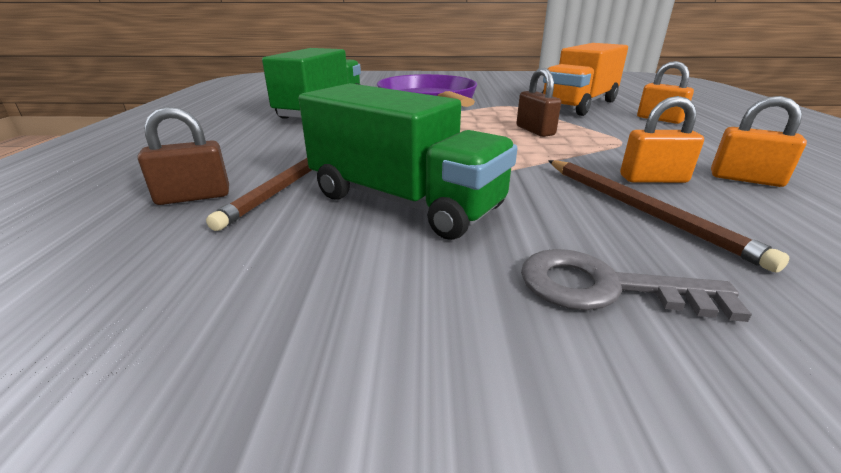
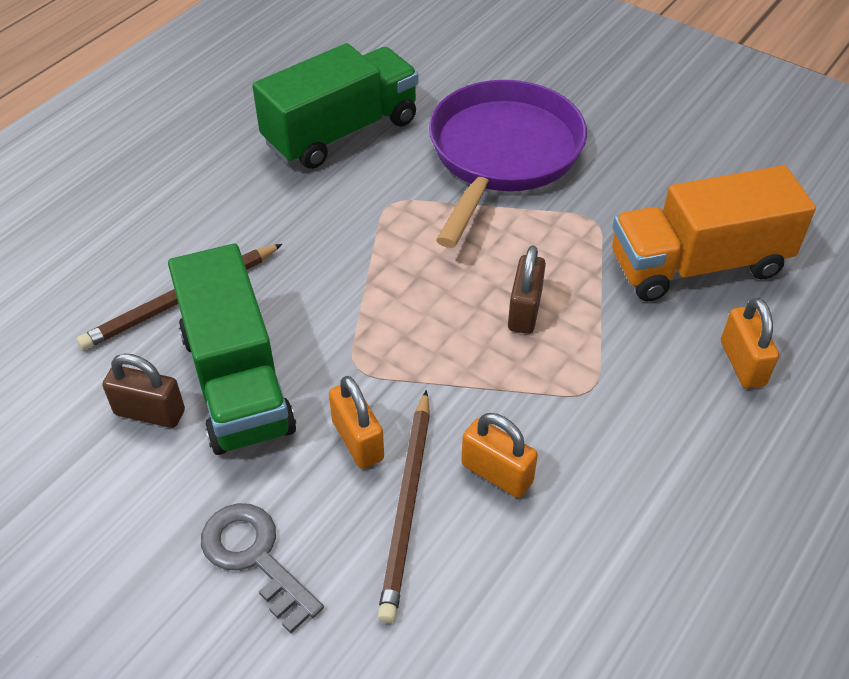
camera: 35 degrees right, 20 degrees up
(193, 197) = (97, 286): brown padlock -> brown padlock (150, 412)
(745, 179) = (592, 528): orange padlock -> orange padlock (357, 440)

